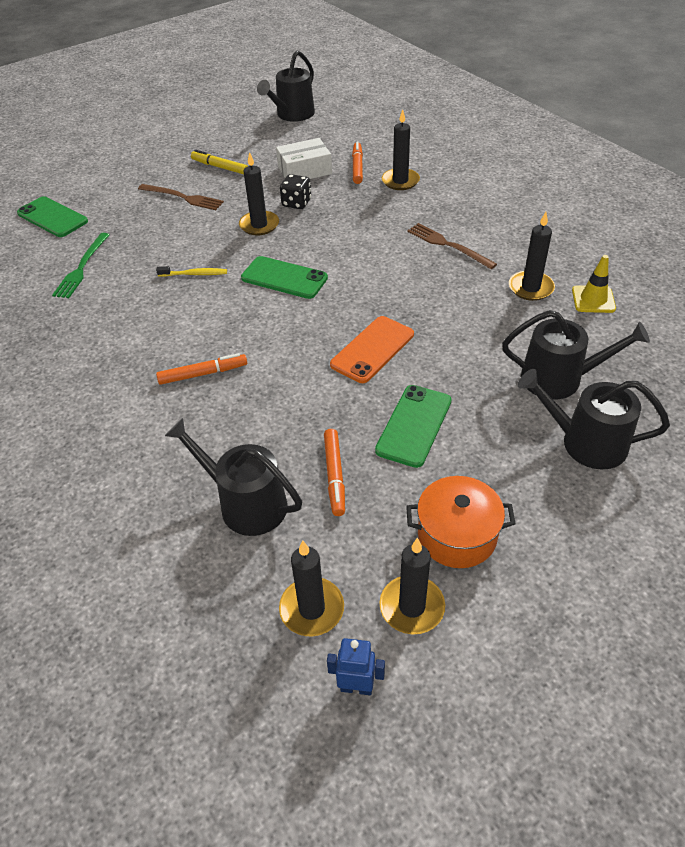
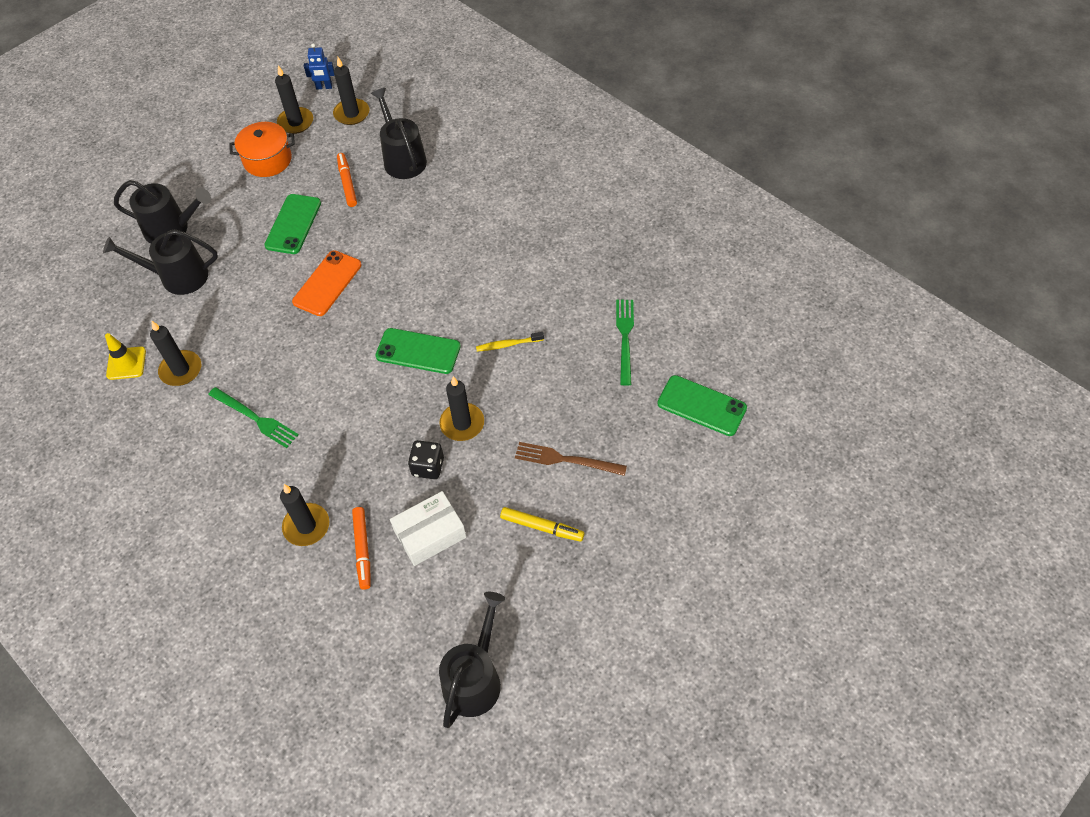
camera: 170 degrees right, 10 degrees up
(203, 374) = (462, 243): orange marker -> none
(246, 503) = (403, 159): black watering can -> black watering can turned 135 degrees counterclockwise
(448, 245) = (255, 418): brown fork -> green fork

